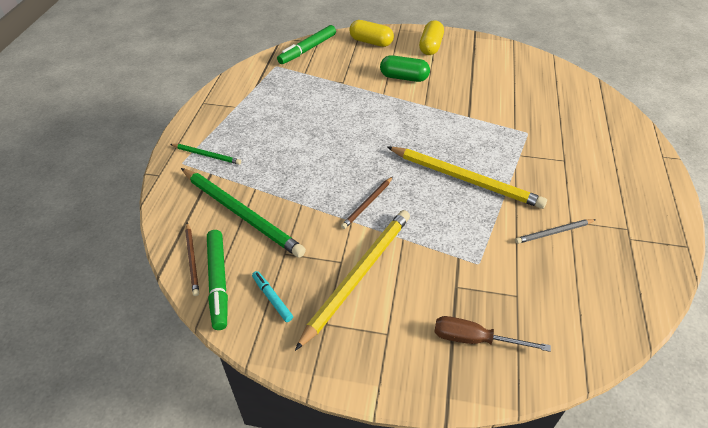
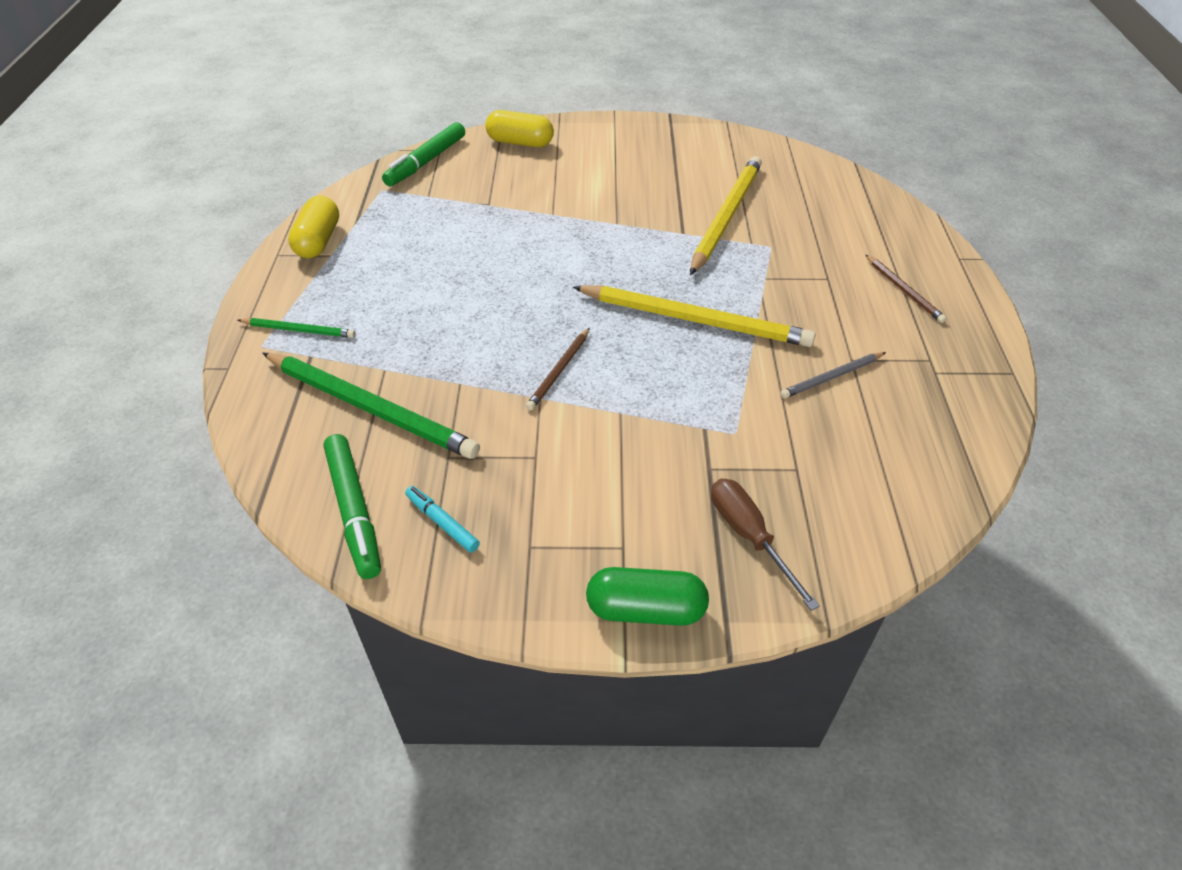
camera: 10 degrees left, 0 degrees up
(192, 259) = (307, 484): brown pencil -> brown pencil (903, 290)
(357, 276) = (564, 473): yellow pencil -> yellow pencil (725, 217)
(404, 77) = (579, 188): green capsule -> green capsule (646, 609)
(430, 46) = (609, 141): yellow capsule -> yellow capsule (318, 241)
(475, 339) = (749, 536): brown screwdriver -> brown screwdriver turned 60 degrees clockwise

